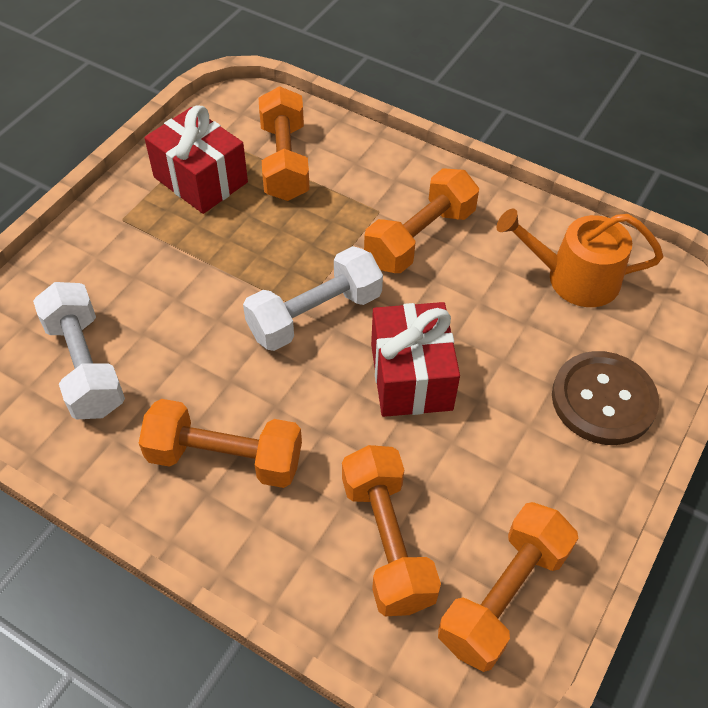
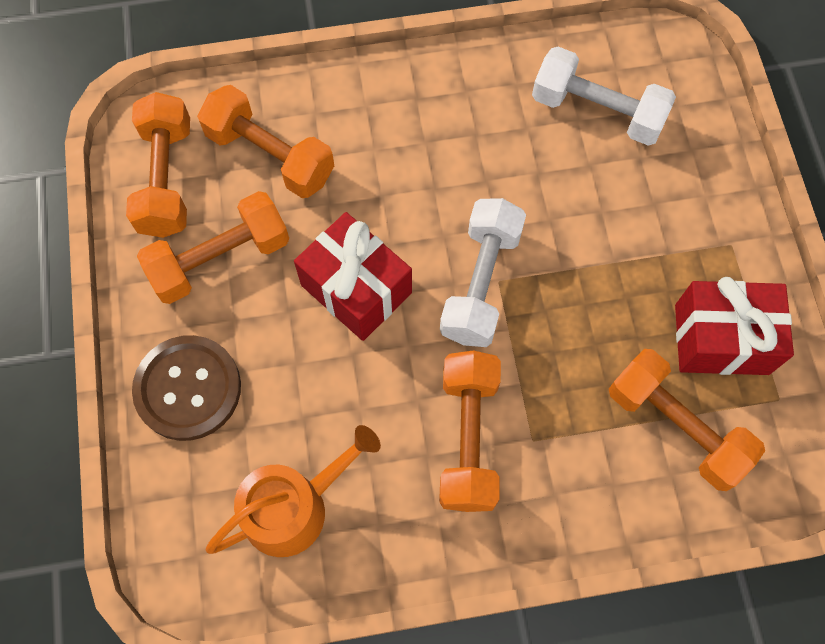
camera: 140 degrees right, 15 degrees up
(225, 458) = (429, 126): orange dumbbell -> orange dumbbell (220, 259)

